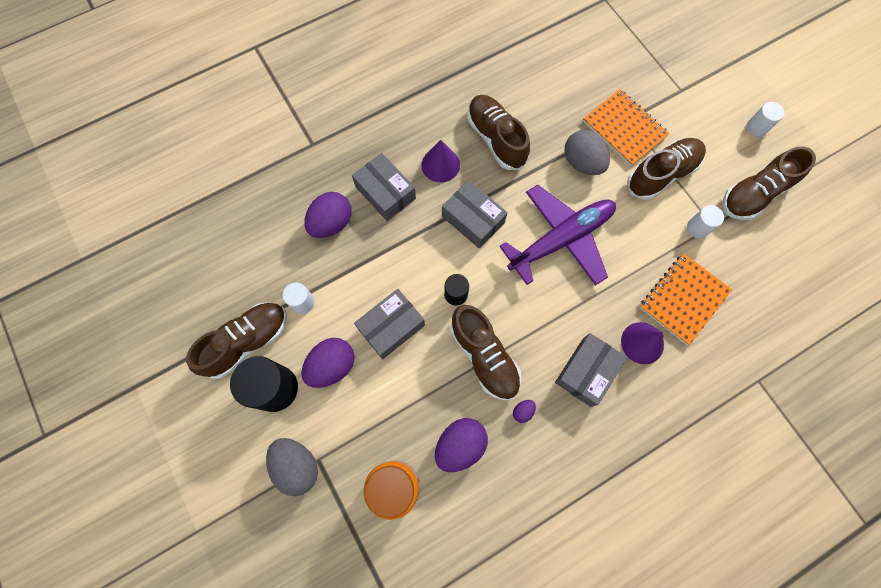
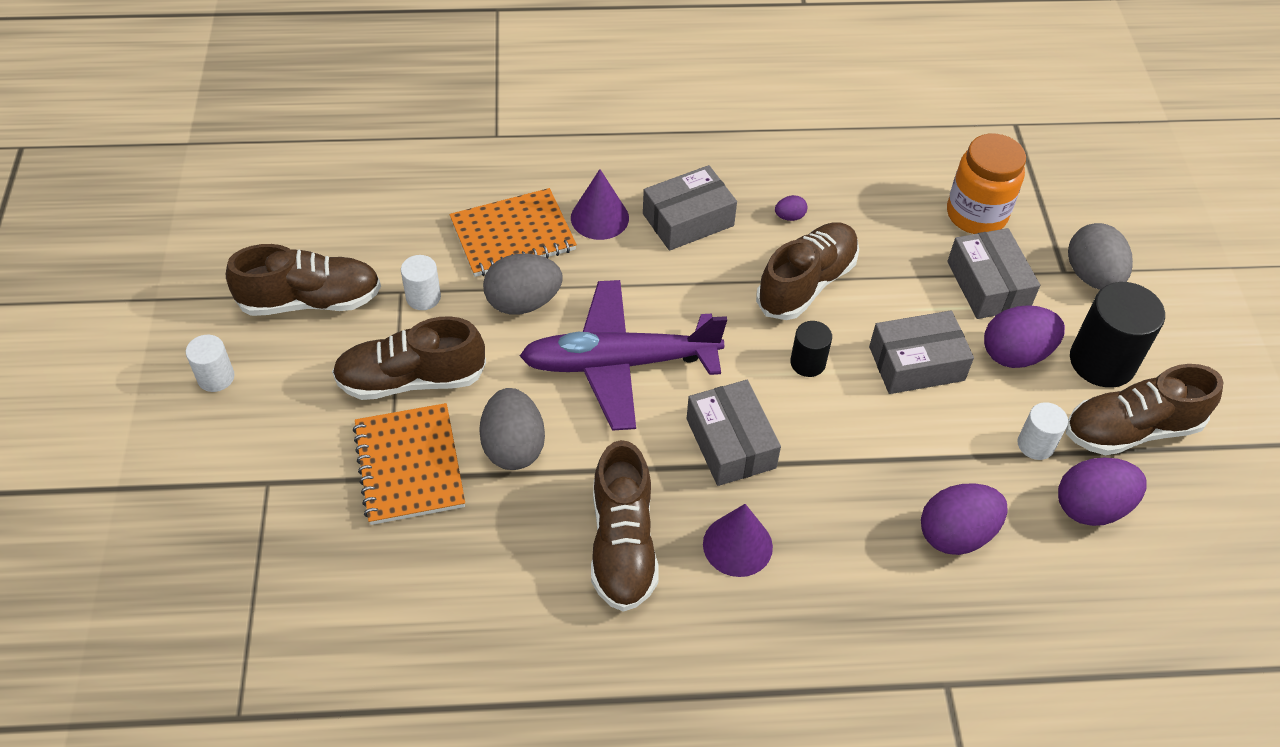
camera: 155 degrees left, 20 degrees down
(385, 192) = (849, 542): grey box -> grey box (988, 285)
(460, 445) = (882, 218): purple egg -> purple egg (1091, 507)
(484, 356) = (806, 283): brown shoe -> brown shoe turned 45 degrees clockwise
(641, 253) = (523, 302): none -> grey egg

